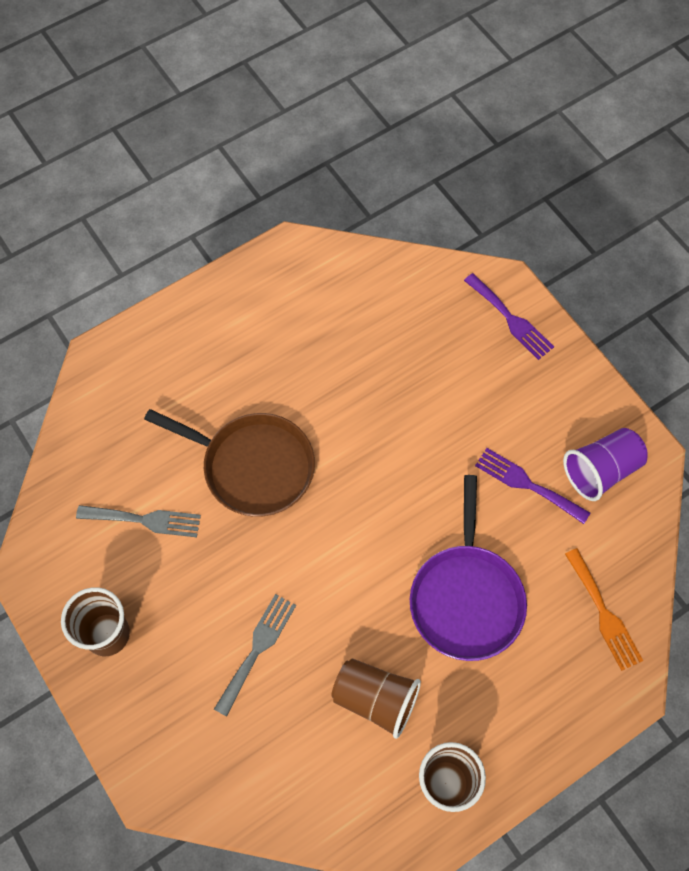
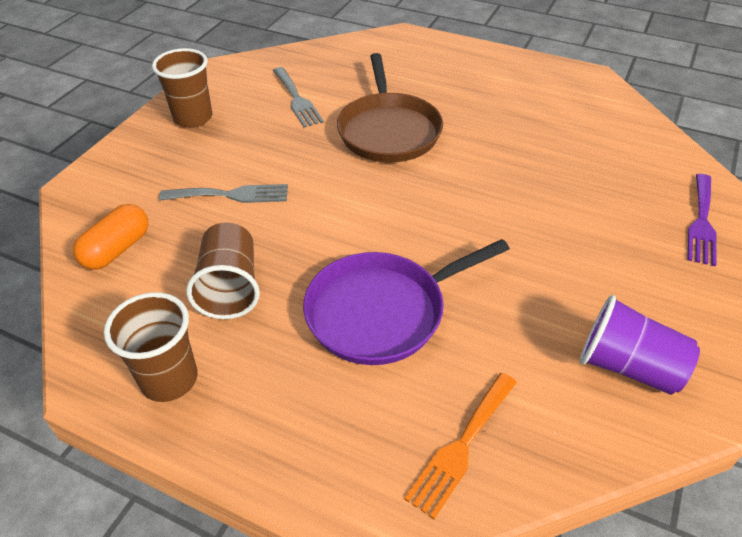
camera: 60 degrees right, 20 degrees down
(271, 777) = (117, 249): none -> orange capsule
(527, 484) = (546, 308): purple fork -> none

